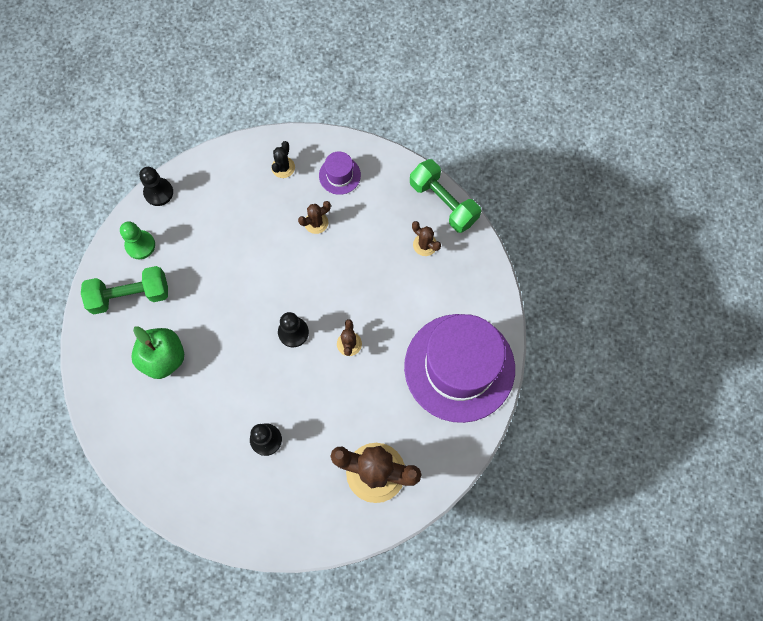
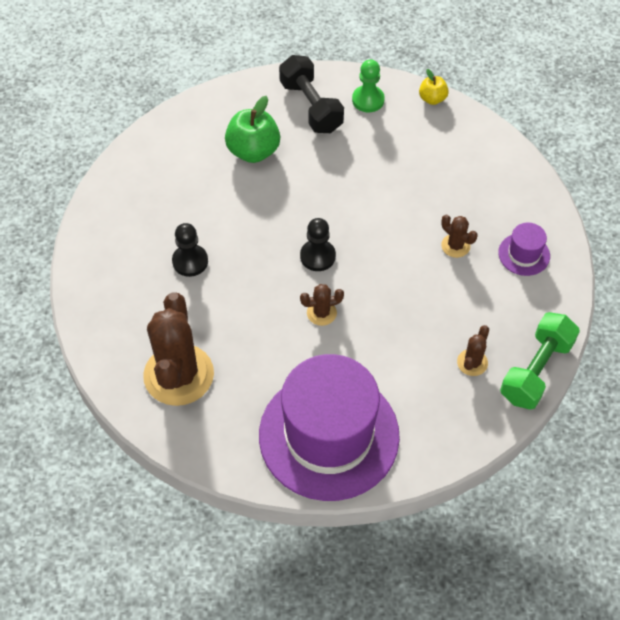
camera: 75 degrees right, 15 degrees down
(130, 295) = (311, 106): green dumbbell -> black dumbbell
(158, 192) = (432, 99): black pawn -> yellow apple
(283, 167) = (509, 198): black cactus -> none

